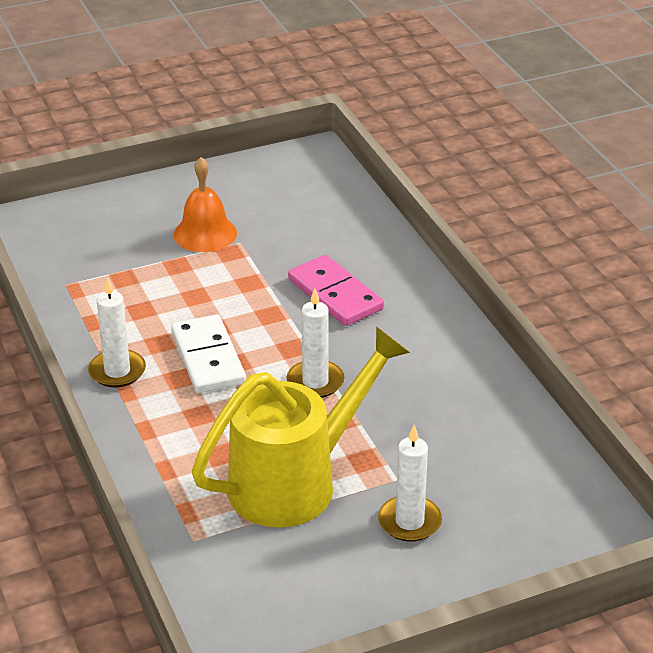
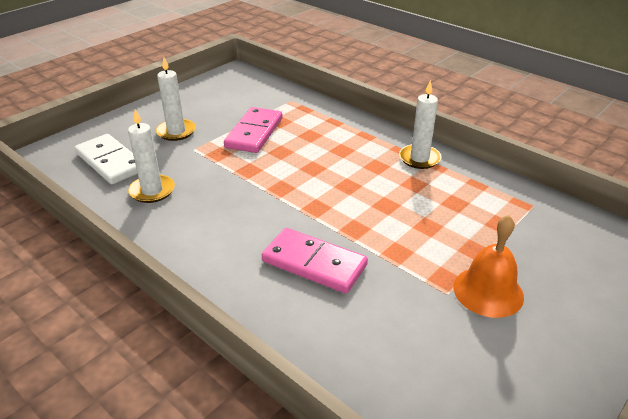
camera: 155 degrees right, 0 degrees up
(208, 358) = (369, 183): white domino -> white domino (110, 162)
(295, 482) = (254, 133): yellow watering can -> pink domino
(315, 382) = (281, 188): white candle -> white candle (152, 191)

